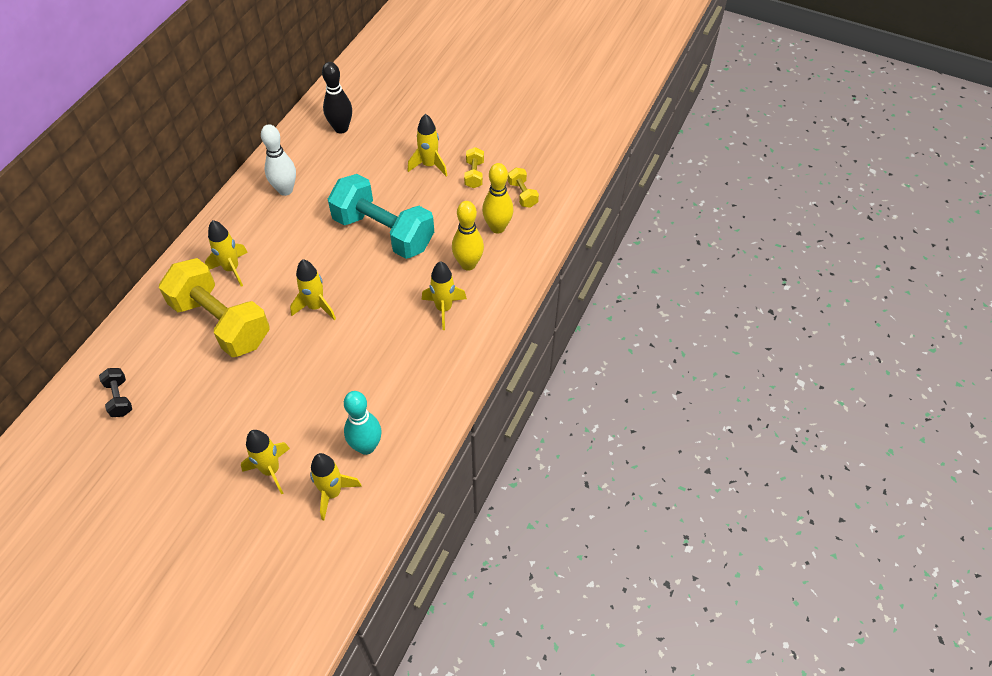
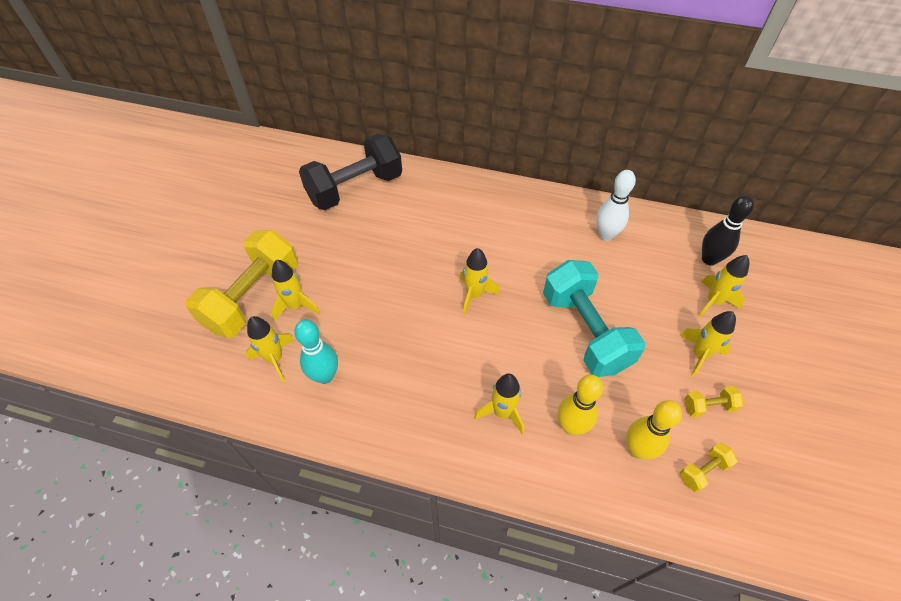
camera: 80 degrees right, 0 degrees up
(119, 398) = (355, 188): black dumbbell -> black dumbbell, size x2.40
(221, 322) = (440, 230): yellow dumbbell -> yellow dumbbell (252, 297)
(232, 269) = (499, 221): yellow rocket -> yellow rocket (713, 302)
(383, 232) = (585, 331): turquoise dumbbell -> turquoise dumbbell turned 45 degrees counterclockwise

